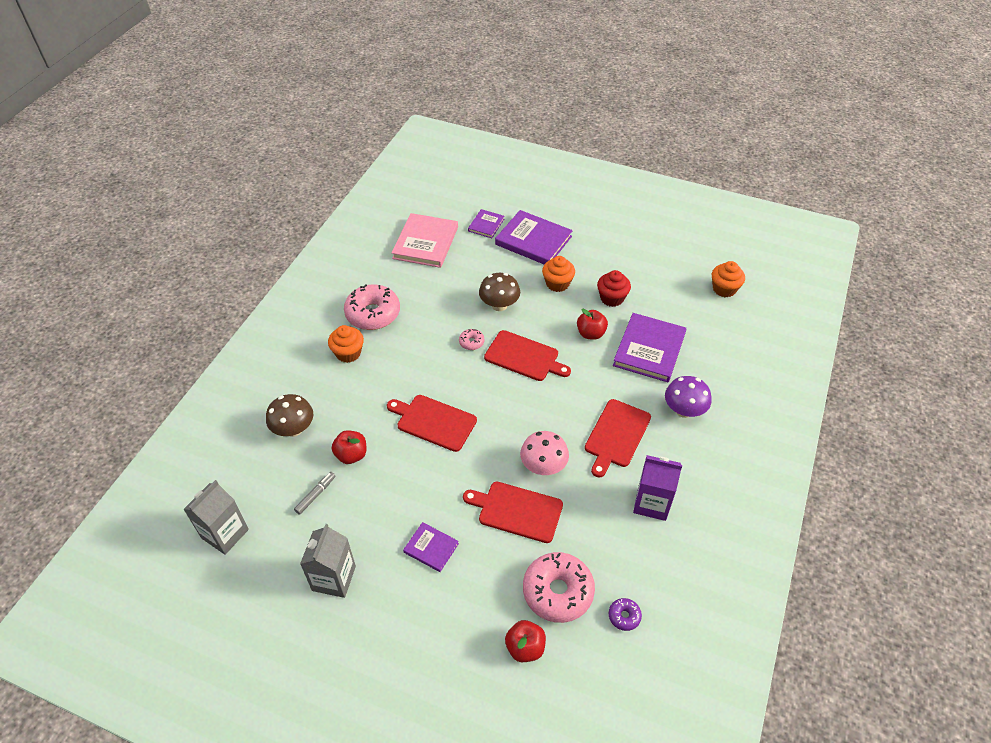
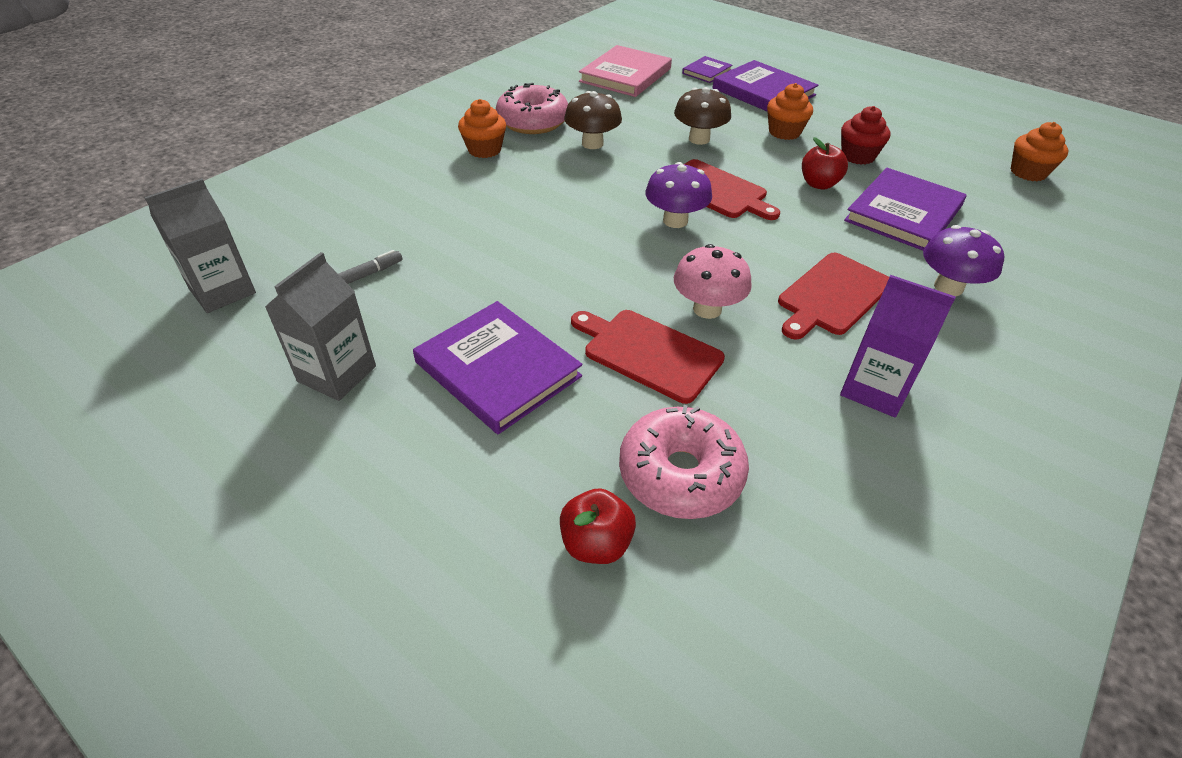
camera: 15 degrees right, 5 degrees down
(293, 429) = (377, 205): brown mushroom -> brown mushroom (592, 143)
(351, 455) = (437, 244): red apple -> none
(431, 548) = (498, 369): purple book -> purple book, size x1.89
(434, 422) = (565, 232): red cutting board -> none
(471, 342) = (649, 166): pink donut -> none
(504, 393) = (675, 220): none -> purple mushroom
(624, 616) = (791, 540): purple donut -> none

